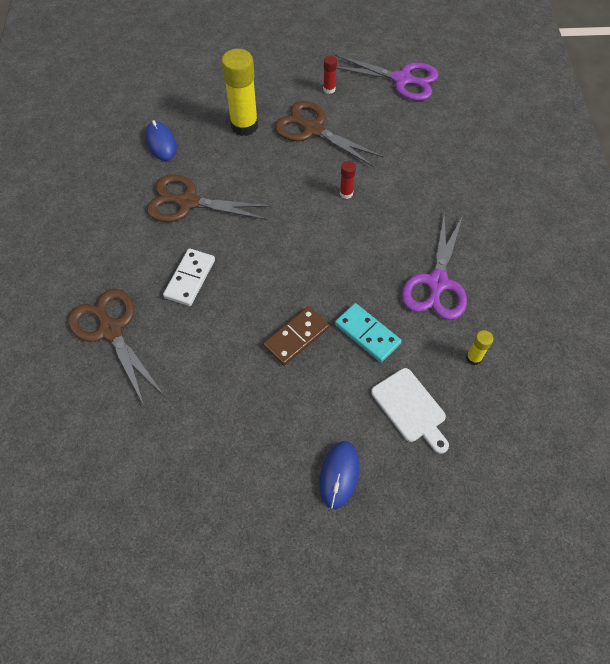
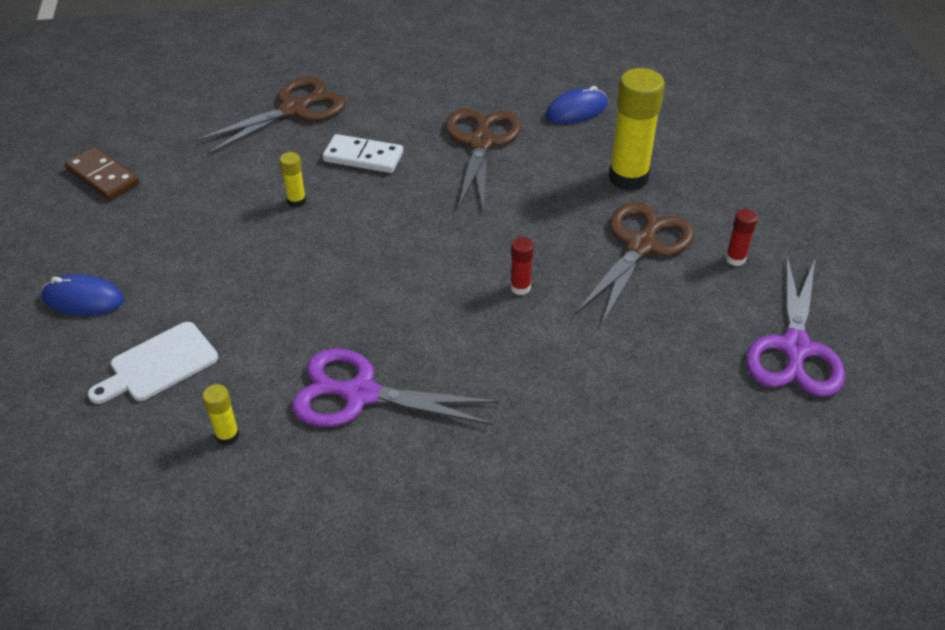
camera: 85 degrees right, 15 degrees down
(238, 324) = (296, 201): none -> yellow glue stick
(296, 337) = (275, 251): brown domino -> brown domino (103, 176)
(367, 334) = (276, 318): turquoise domino -> none

